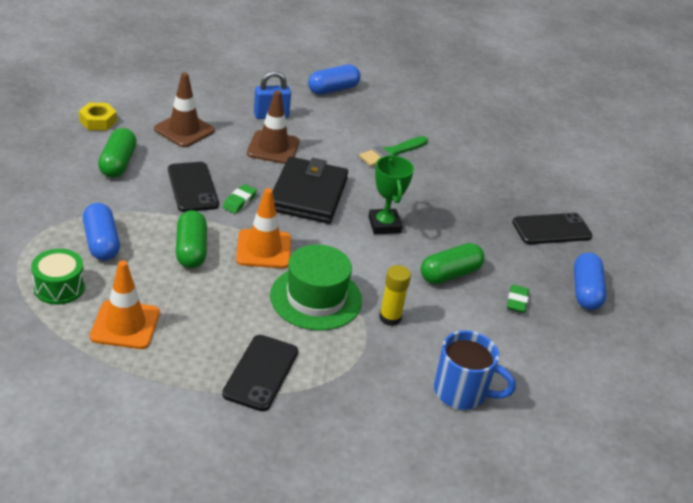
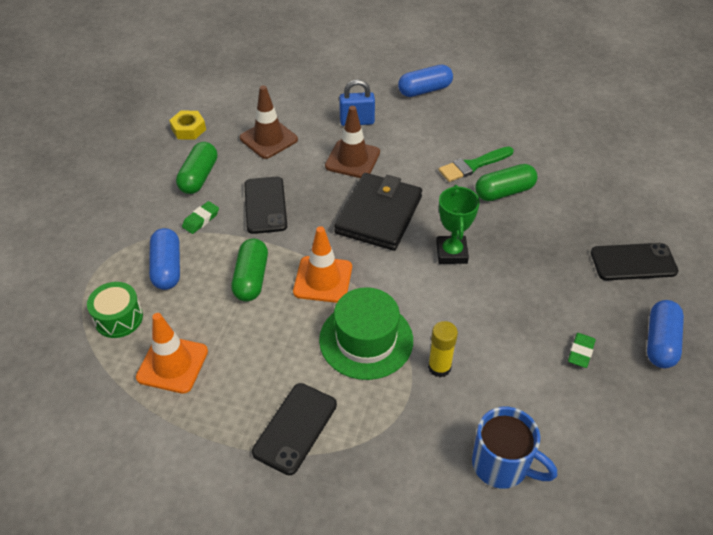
camera: 15 degrees right, 10 degrees up
(239, 201) = (308, 222): green eraser -> green eraser (201, 220)
(450, 274) = (512, 315): green capsule -> green capsule (504, 192)

